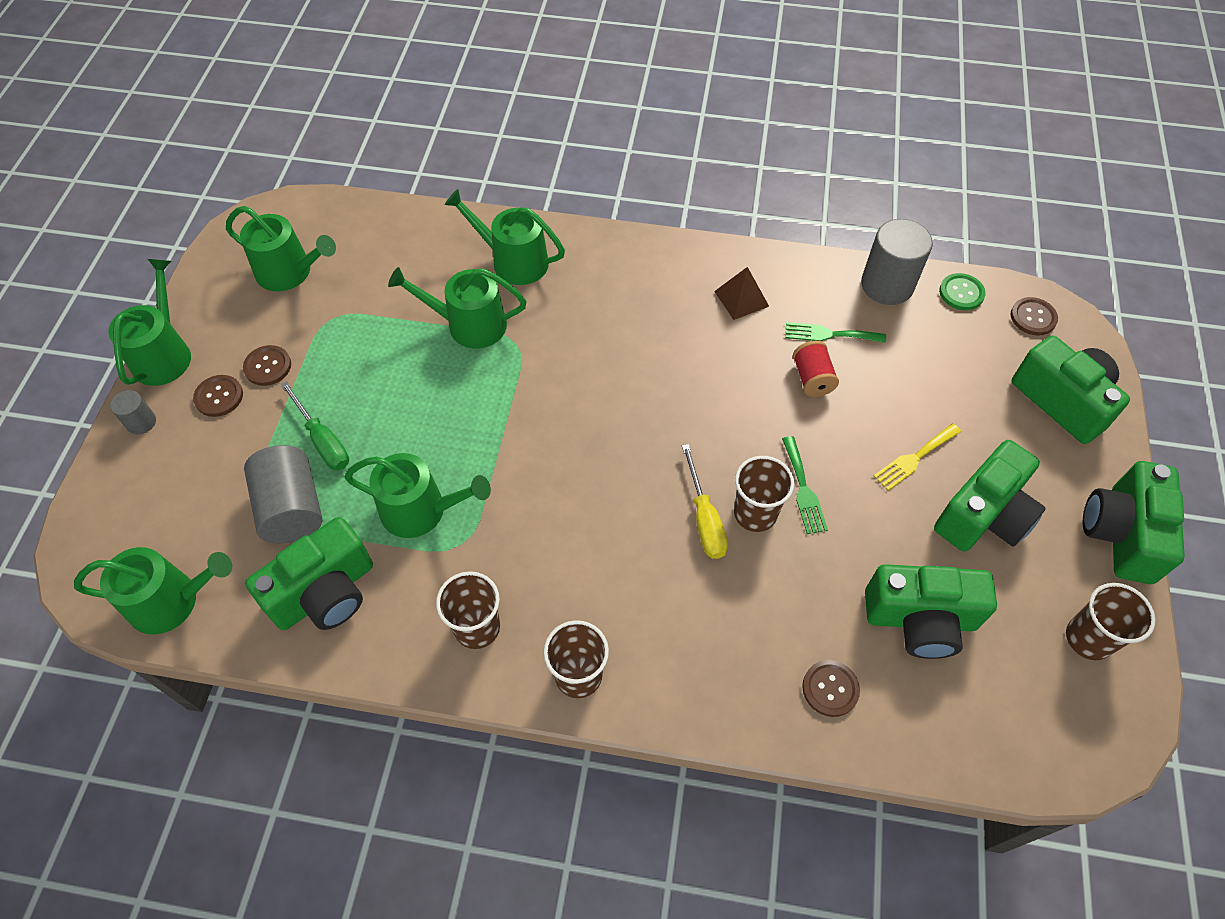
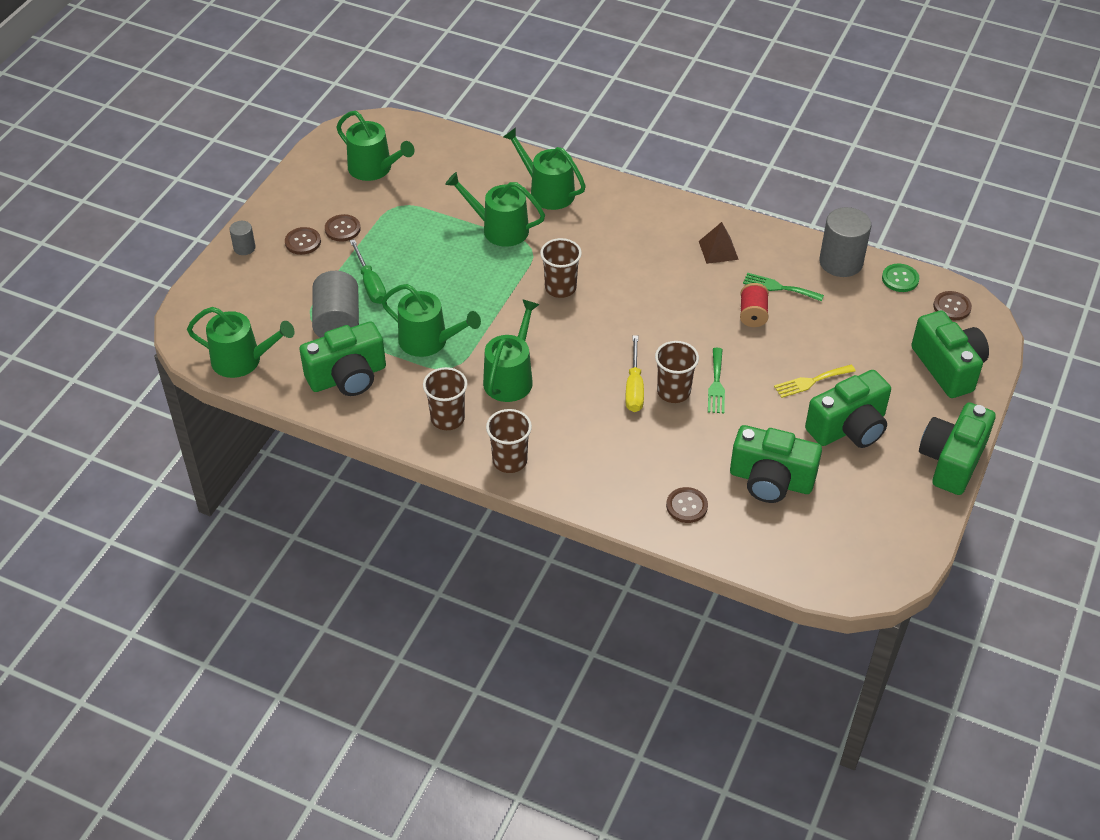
camera: 15 degrees right, 10 degrees down
(164, 354) = (269, 207): green watering can -> green watering can (510, 378)
(1088, 638) = (893, 518): brown cup -> brown cup (560, 288)

